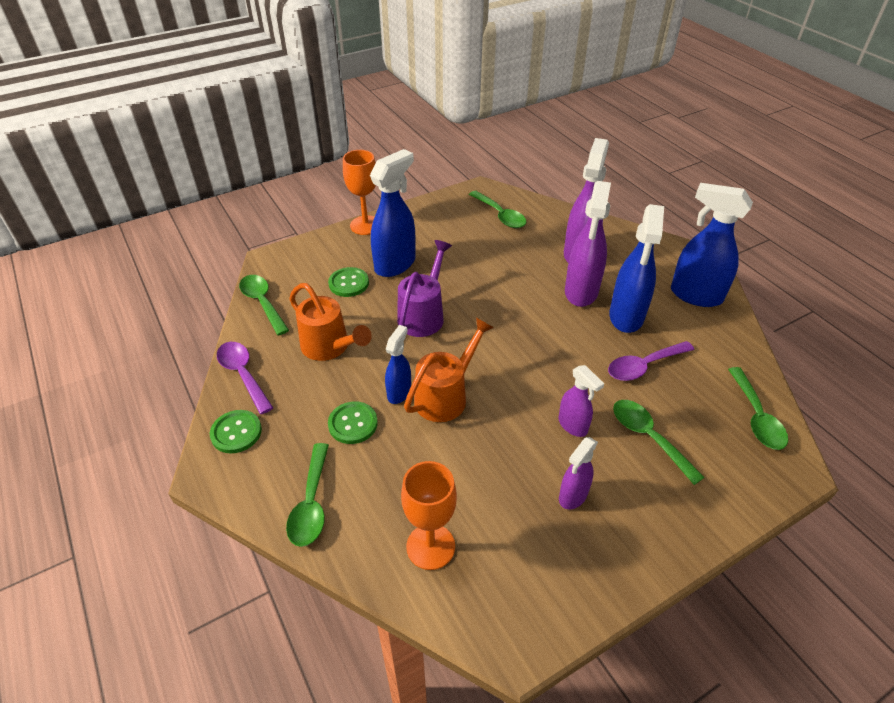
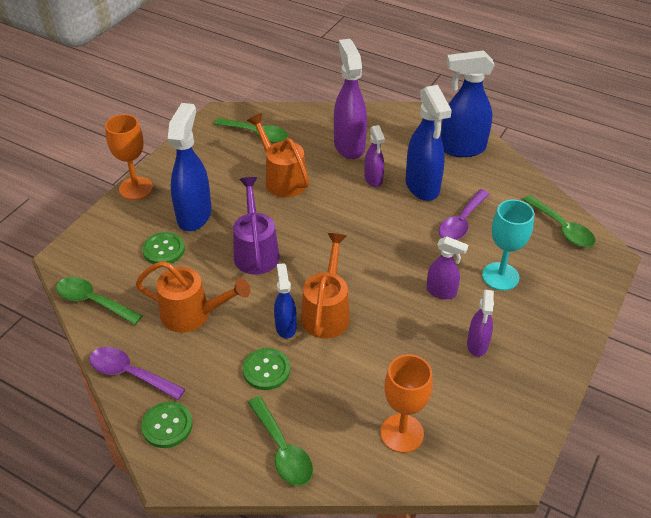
camera: 30 degrees left, 0 degrees up
(494, 261) = (282, 179): none -> orange watering can
(581, 292) = (373, 179): purple spray bottle -> purple spray bottle, size x0.56
(648, 437) = (500, 276): green spoon -> turquoise goblet

